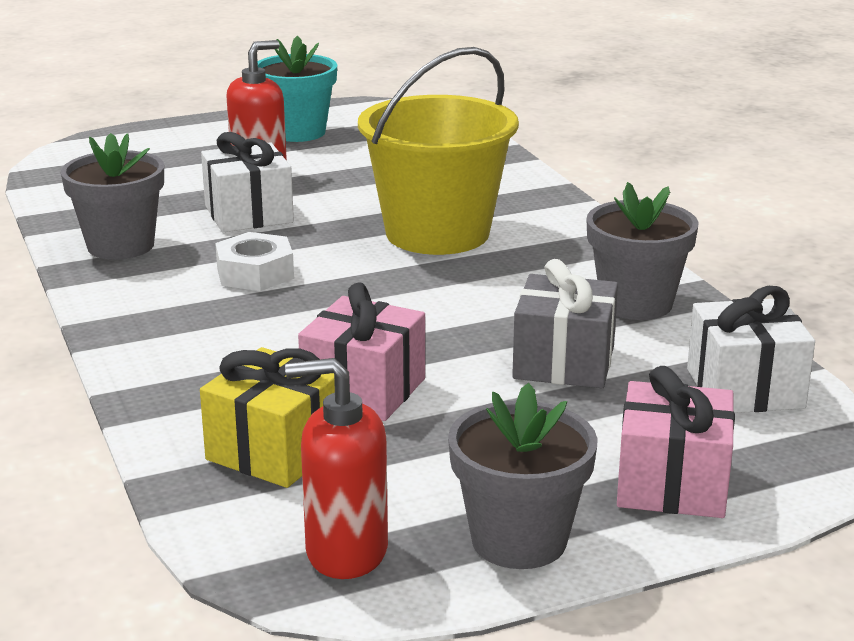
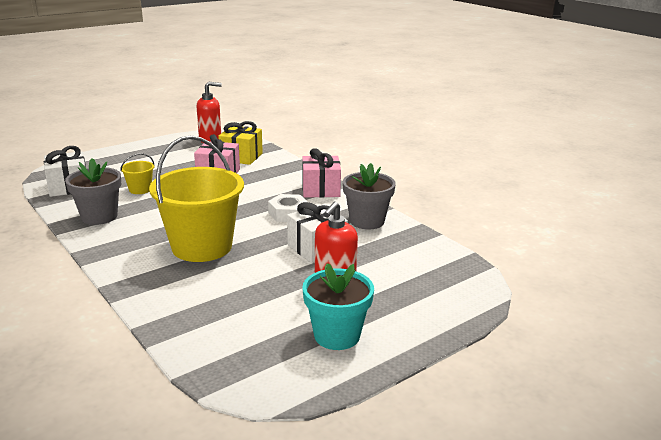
camera: 165 degrees right, 0 degrees up
(519, 540) = (162, 145): grey flower pot -> none
(563, 362) = (140, 189): grey gift -> yellow bucket
(672, 484) = (111, 159): pink gift -> pink gift (320, 189)

